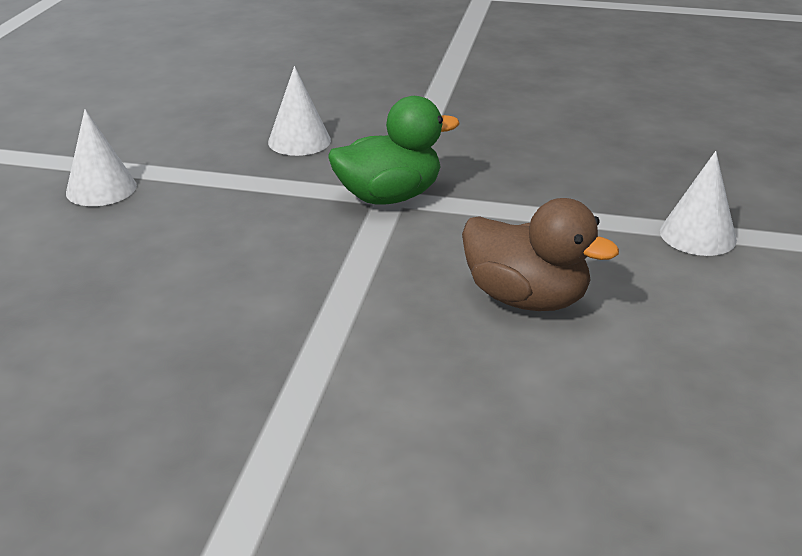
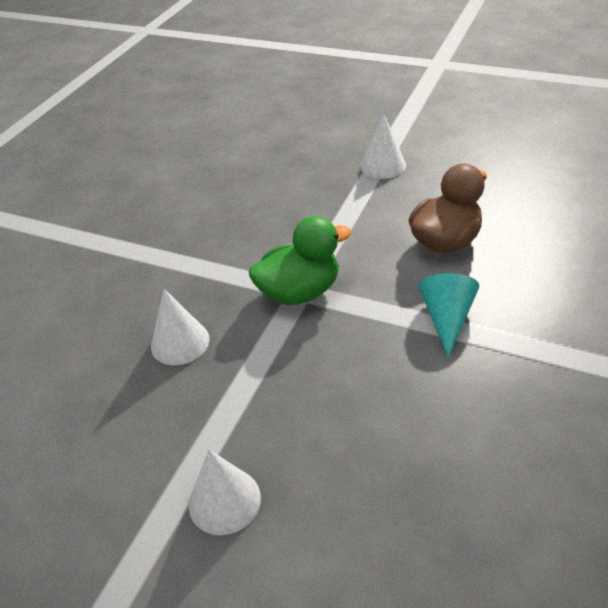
camera: 75 degrees left, 10 degrees up
(357, 304) = (447, 318): none -> turquoise cone
(389, 197) = (300, 292): green duck -> green duck turned 75 degrees clockwise

